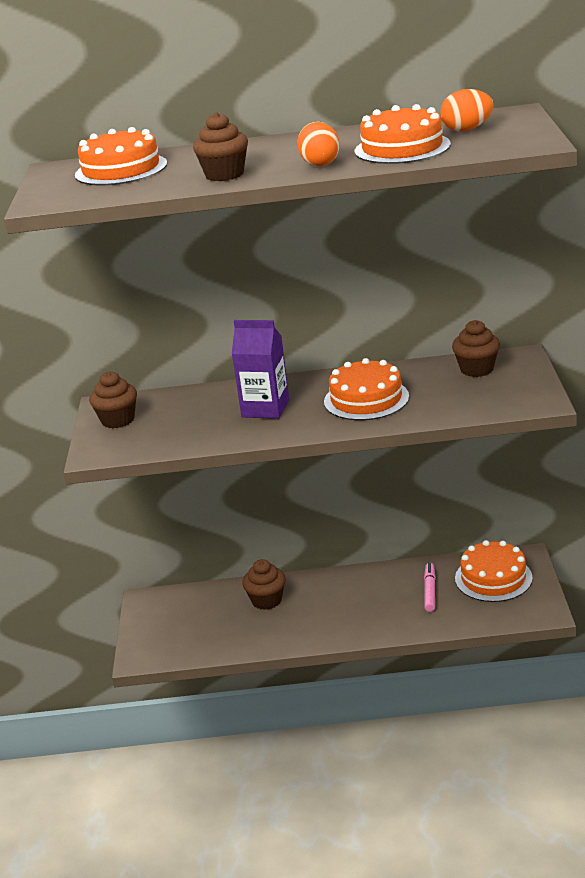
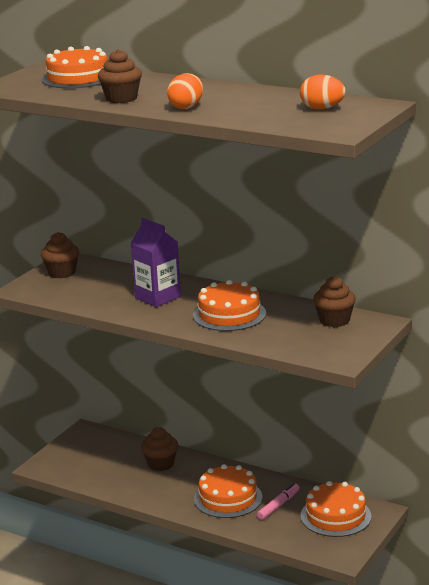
camera: 30 degrees right, 5 degrees down
(402, 148) = (255, 110): orange cake -> orange cake (228, 498)

